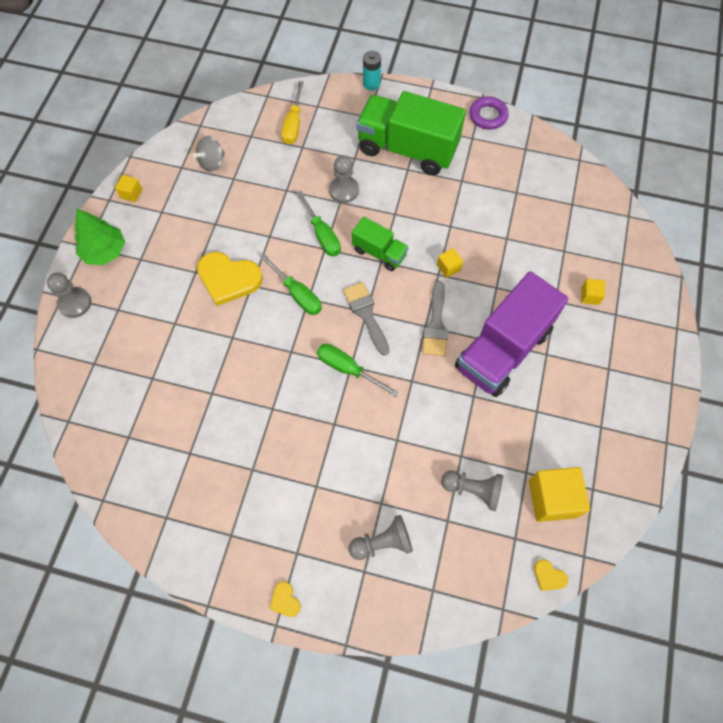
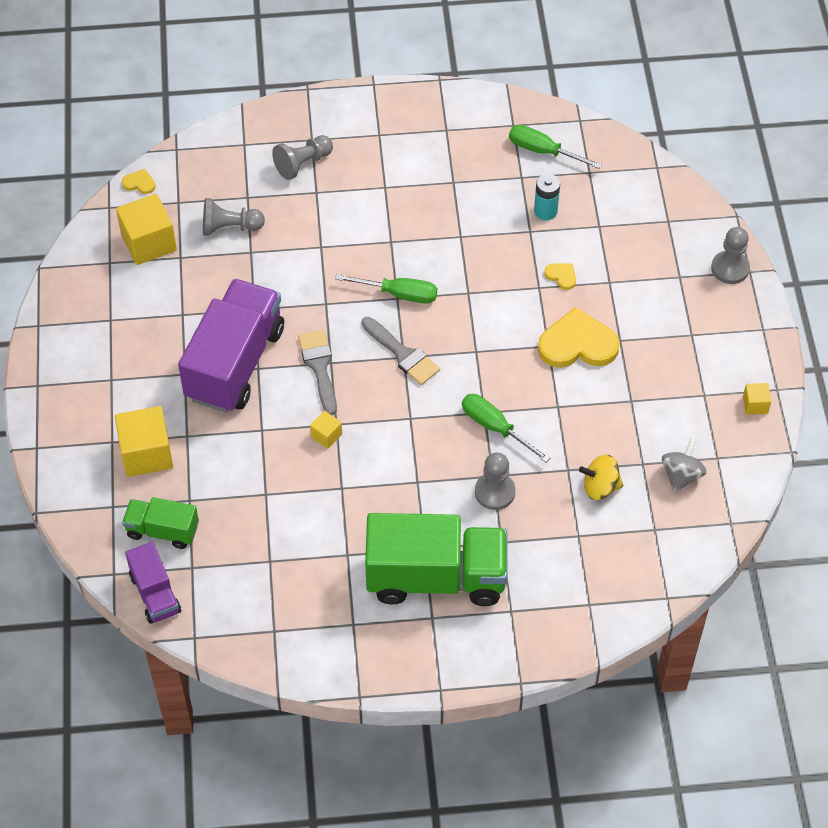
camera: 160 degrees right, 10 degrees down
(104, 251) = (738, 330): green tree -> none
(270, 172) = (600, 487): none -> yellow spinning top
(285, 600) = (373, 101): yellow heart -> yellow heart (561, 276)
(293, 124) = (606, 564): yellow screwdriver -> none
(298, 294) = (490, 352): green screwdriver -> green screwdriver (543, 151)
(371, 84) = (529, 667): turquoise battery -> turquoise battery (545, 211)
(379, 252) = (416, 427): green truck -> green truck (162, 531)
(488, 116) = (341, 667): purple ring -> none
(590, 296) = (146, 453): yellow cube -> yellow cube, size x2.05
(601, 194) = (155, 594): none -> purple truck

